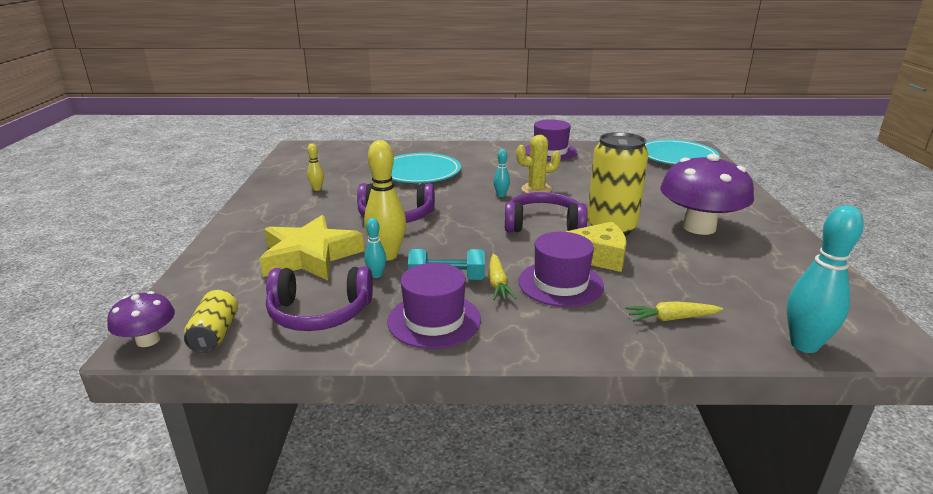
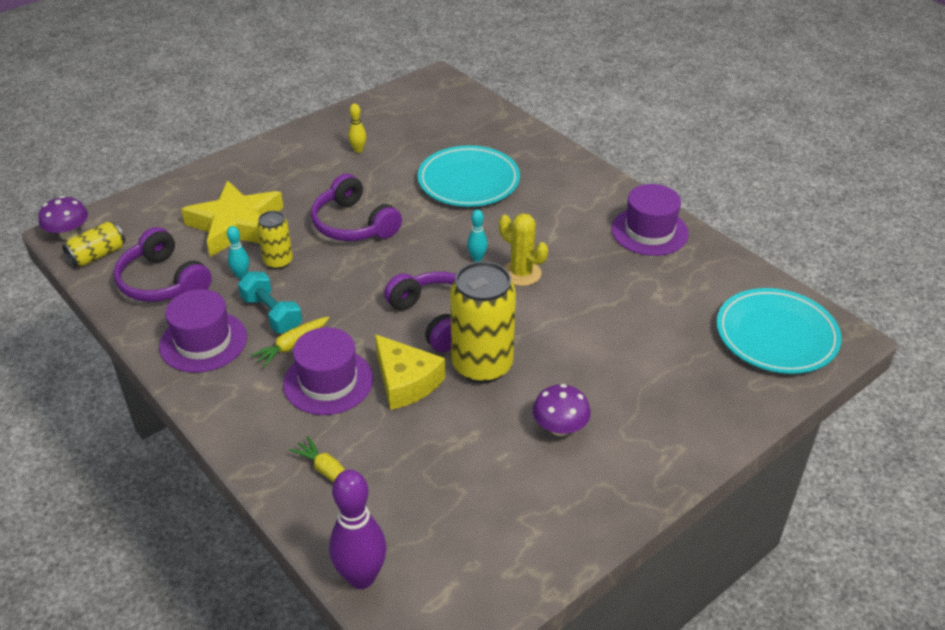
camera: 50 degrees right, 15 degrees up
(387, 255) = (278, 262): yellow bowling pin -> yellow can
(699, 227) = (560, 428): purple mushroom -> purple mushroom, size x0.51
(804, 345) = (361, 577): turquoise bowling pin -> purple bowling pin

